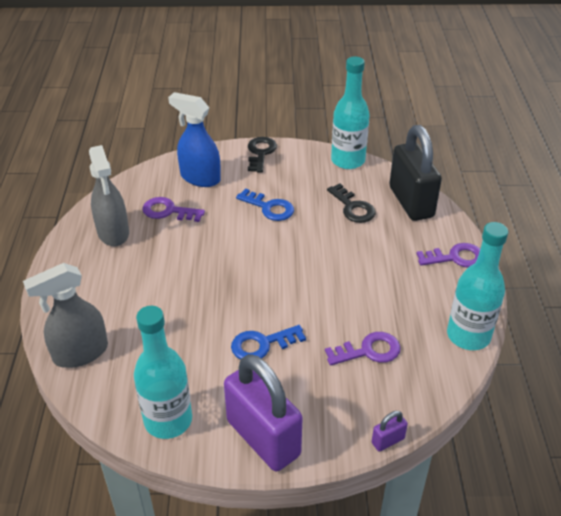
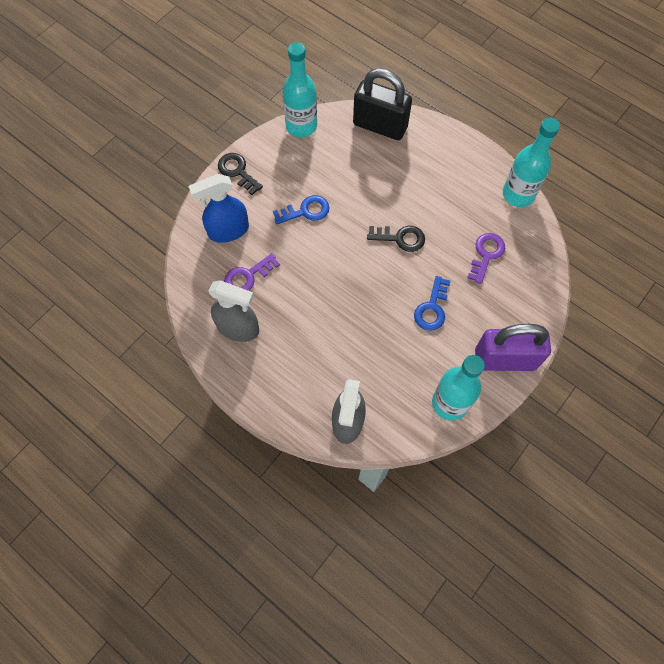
camera: 50 degrees left, 25 degrees up
(353, 207) = (353, 162): black key -> black key (400, 238)
(388, 440) = (557, 296): purple padlock -> none
(455, 257) = (452, 146): purple key -> none

